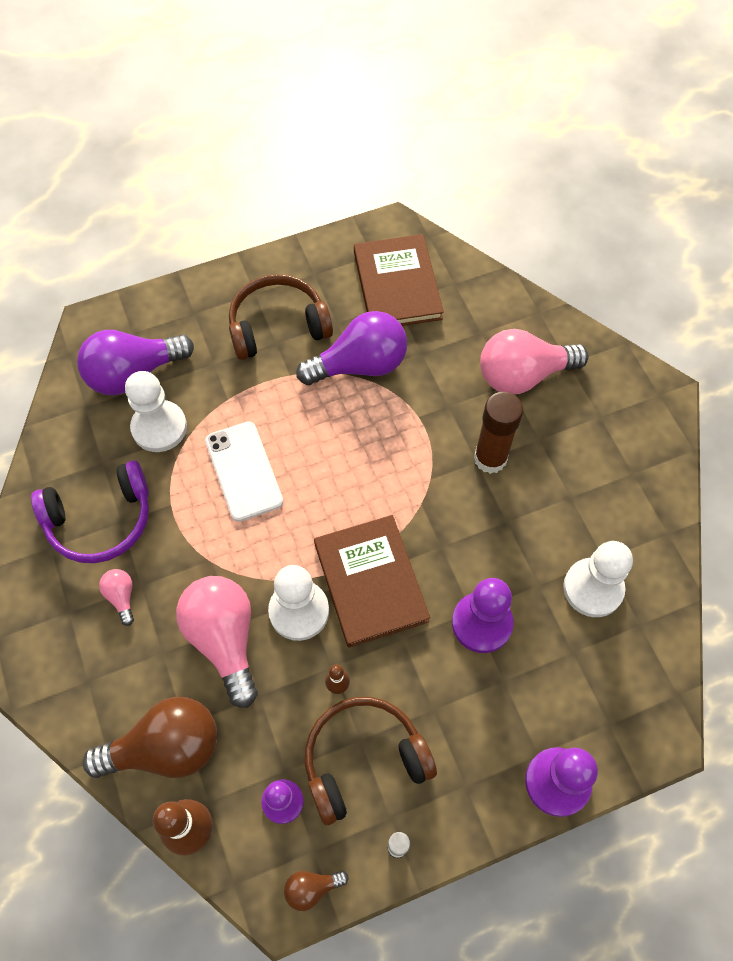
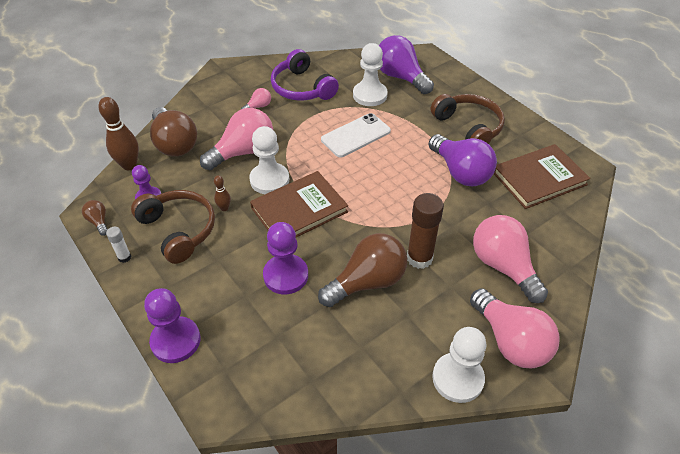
camera: 75 degrees right, 15 degrees down
(513, 527) = (367, 282): none -> brown light bulb
(593, 588) = (333, 342): white pawn -> white pawn (457, 378)
(622, 406) = (510, 341): none -> pink light bulb

